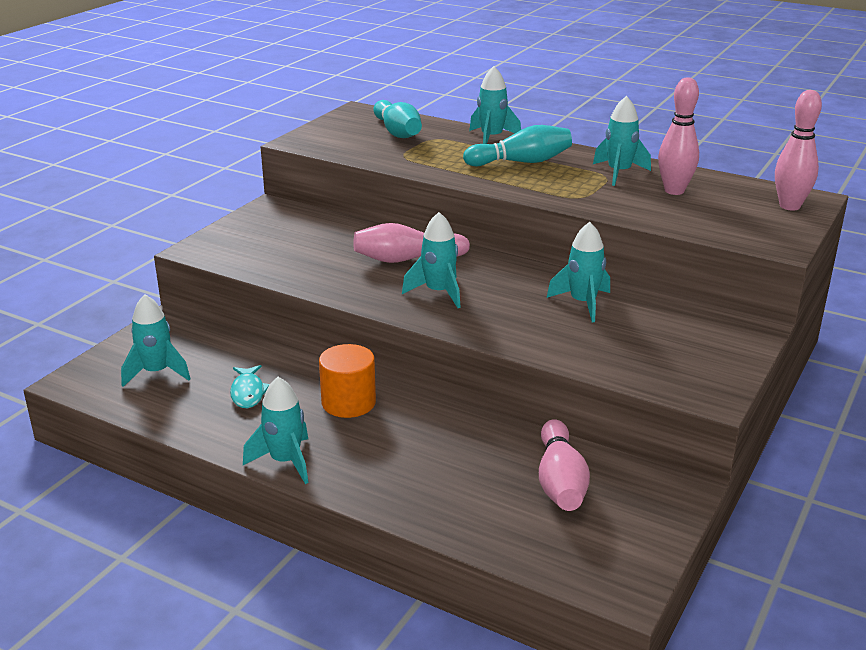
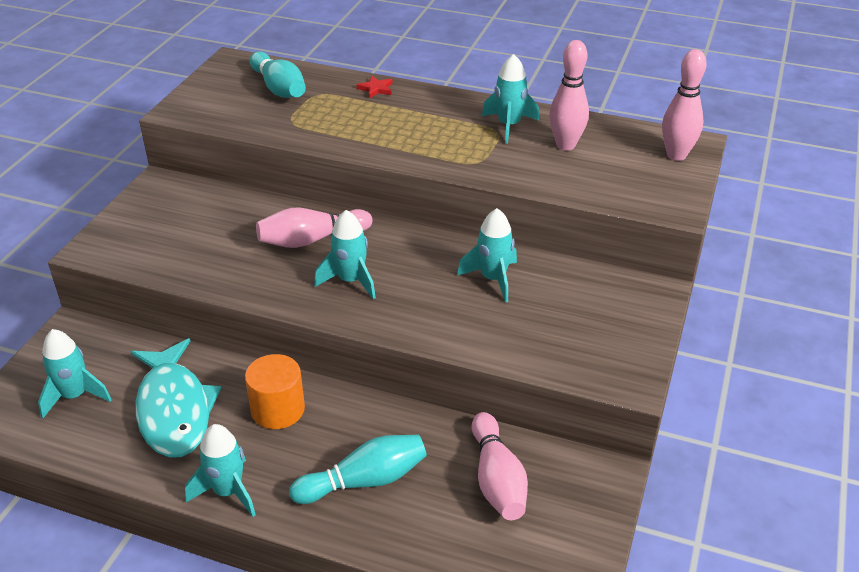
camera: 10 degrees left, 10 degrees up
(248, 392) = (174, 409): turquoise fish -> turquoise fish, size x2.11
(491, 138) = (376, 89): turquoise rocket -> red star
(521, 162) = (411, 119): turquoise bowling pin -> turquoise bowling pin (364, 481)

